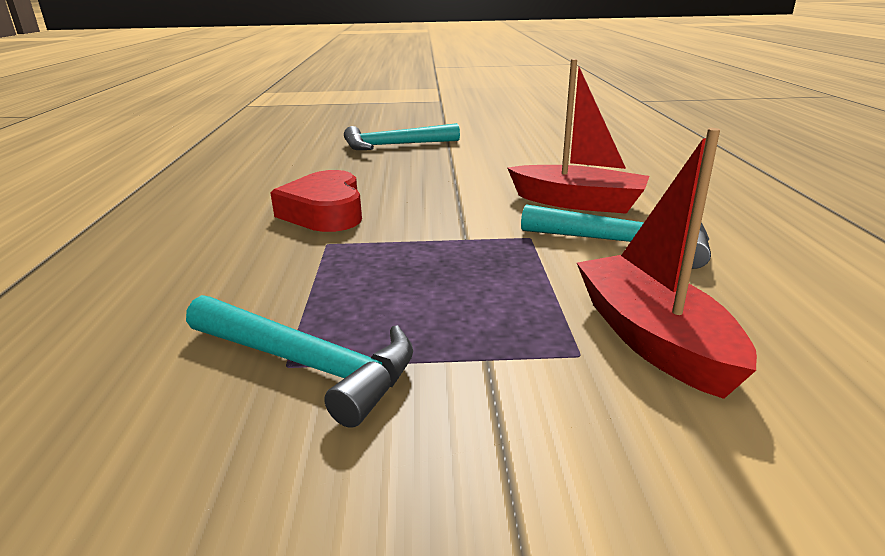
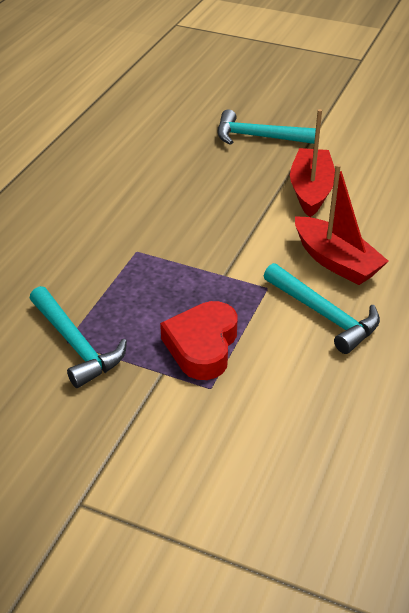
camera: 25 degrees right, 15 degrees up
(325, 212) = (153, 216): red heart -> red heart (202, 346)
(653, 339) = (258, 393): red boat -> red boat (311, 191)

